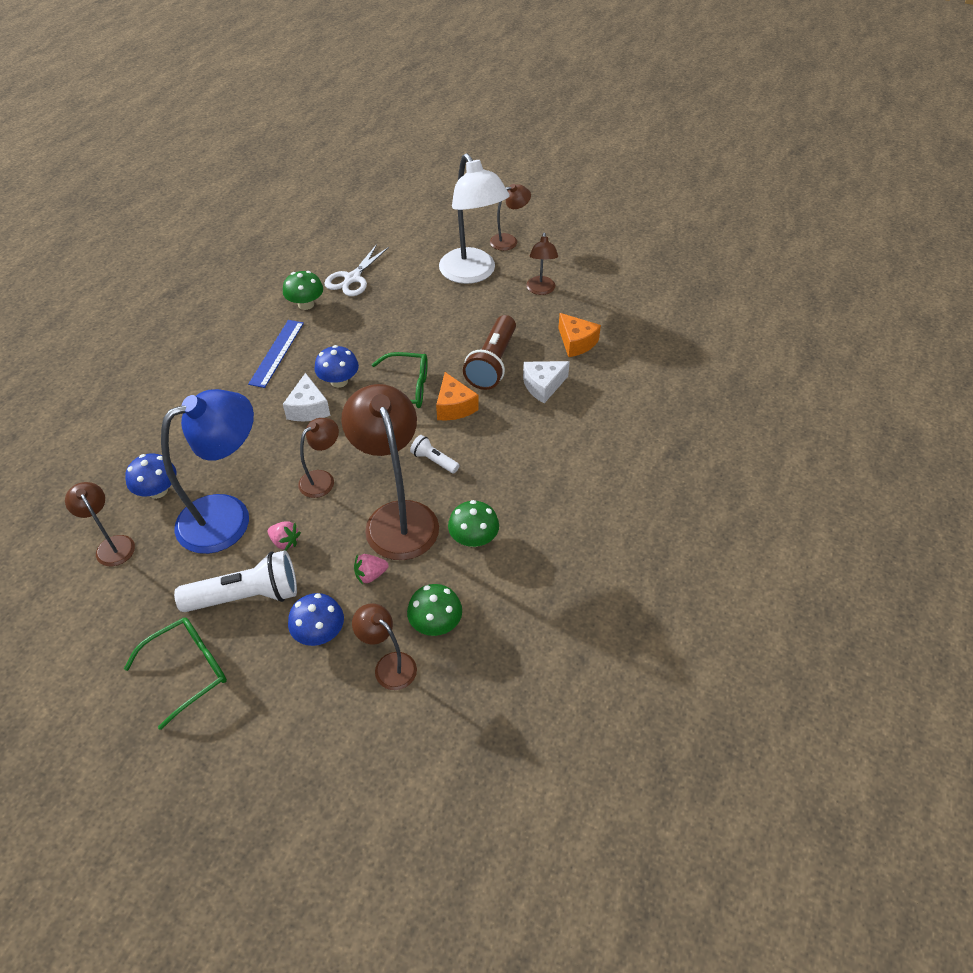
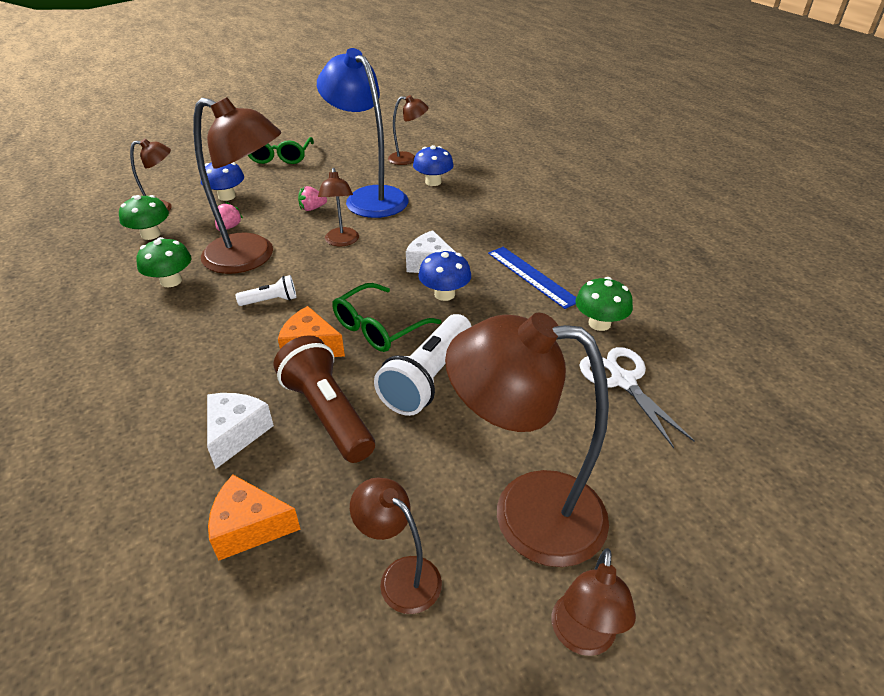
camera: 130 degrees right, 10 degrees down
(228, 516) = (369, 197): blue lamp -> blue lamp turned 135 degrees clockwise
(246, 596) = (295, 184): white flashlight -> white flashlight (428, 378)
(472, 274) = (526, 512): white lamp -> brown lamp

